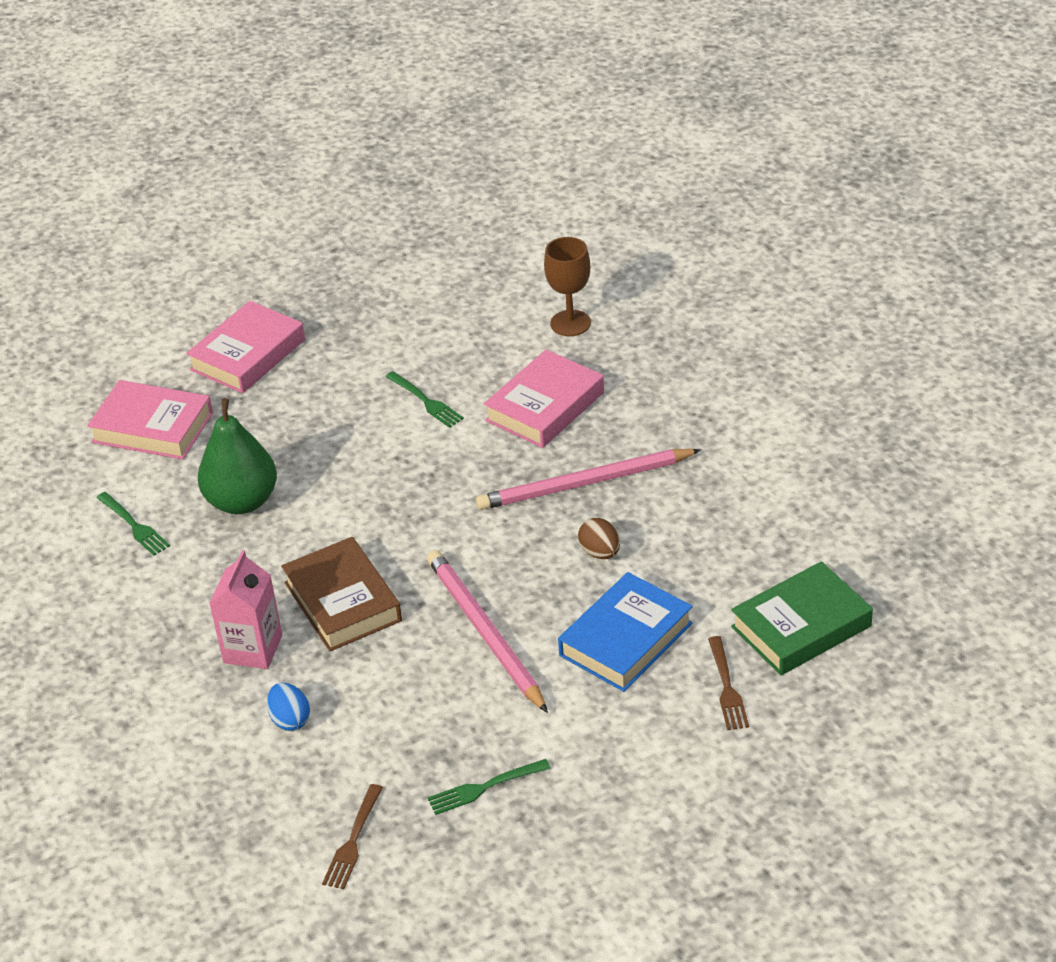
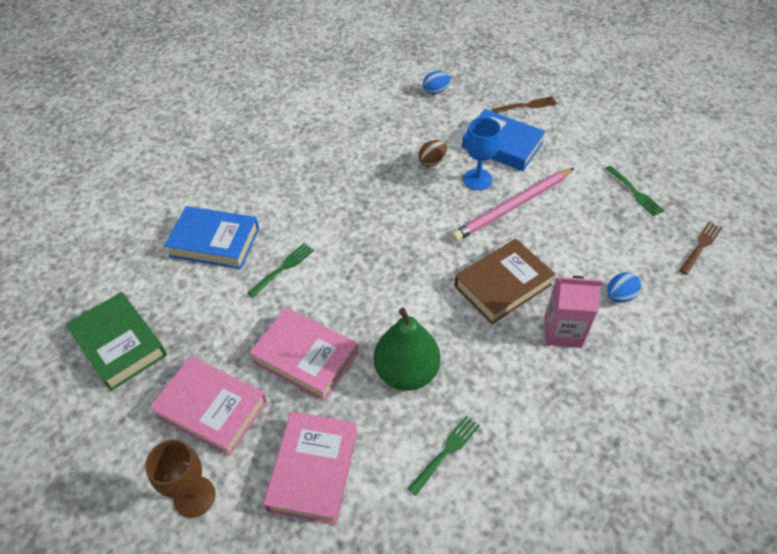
camera: 100 degrees left, 10 degrees up
(353, 841) = (700, 246): brown fork -> brown fork turned 60 degrees counterclockwise
(484, 342) = (214, 242): none -> blue book
(545, 406) = (291, 201): pink book -> pink book (305, 358)
(551, 600) = (477, 179): none -> blue goblet
(570, 323) = (199, 196): brown goblet -> brown goblet (194, 497)
(585, 483) = (369, 173): pink pencil -> none
(780, 572) = (436, 91): none -> blue egg
(801, 626) = (475, 82): green book -> green book (119, 344)

